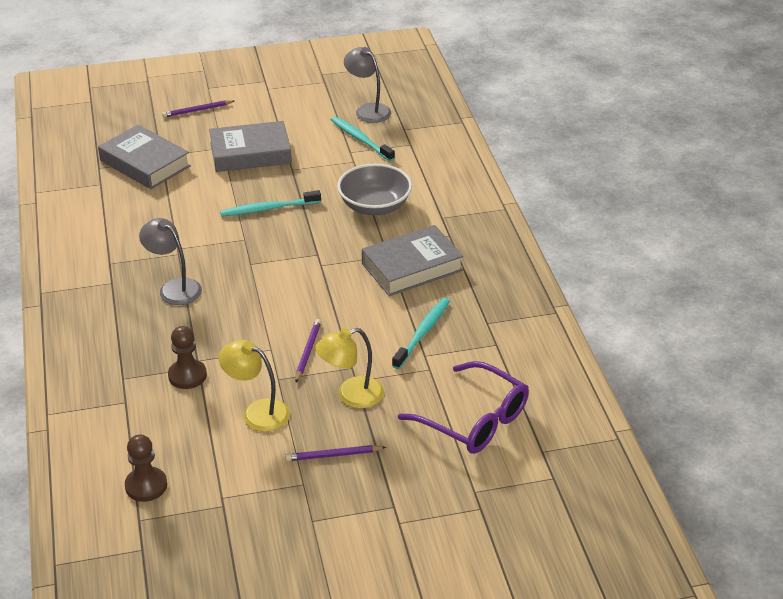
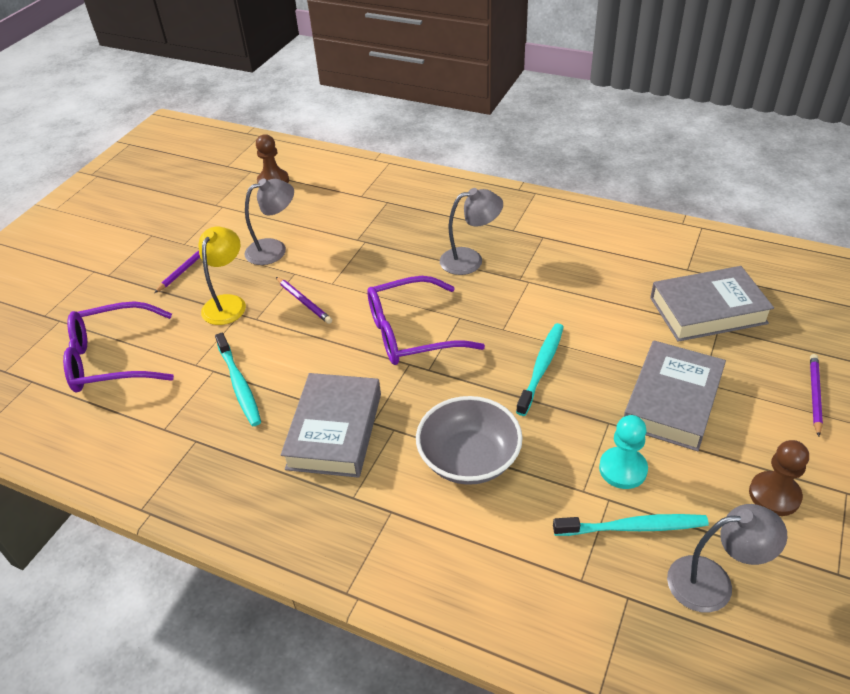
camera: 130 degrees right, 5 degrees up
(187, 375) = (353, 231): brown pawn -> brown pawn (774, 495)
(257, 412) = (274, 249): yellow lamp -> grey lamp
(289, 278) = (411, 333): none -> purple glasses
(324, 154) = (623, 469): none -> turquoise pawn

